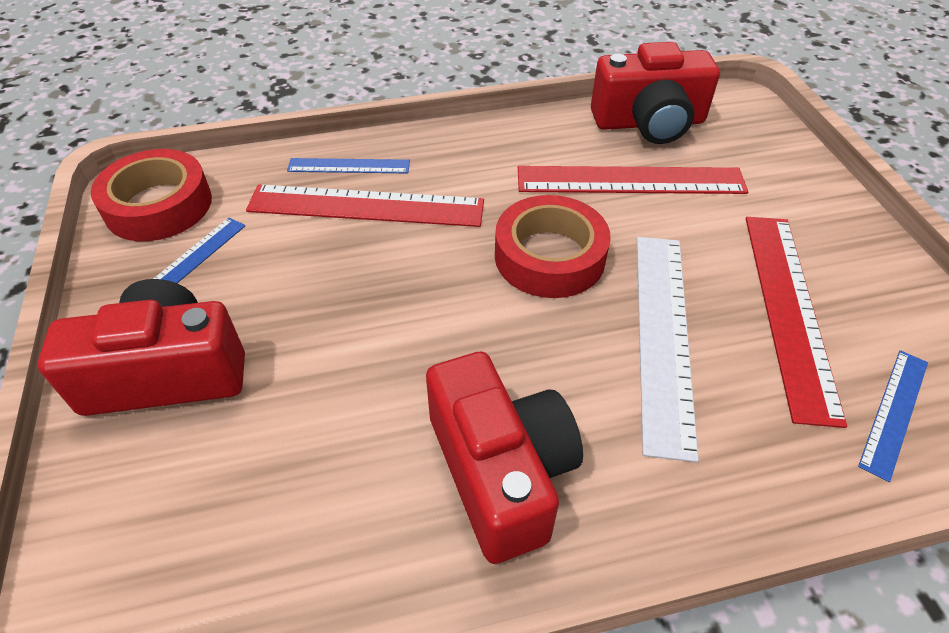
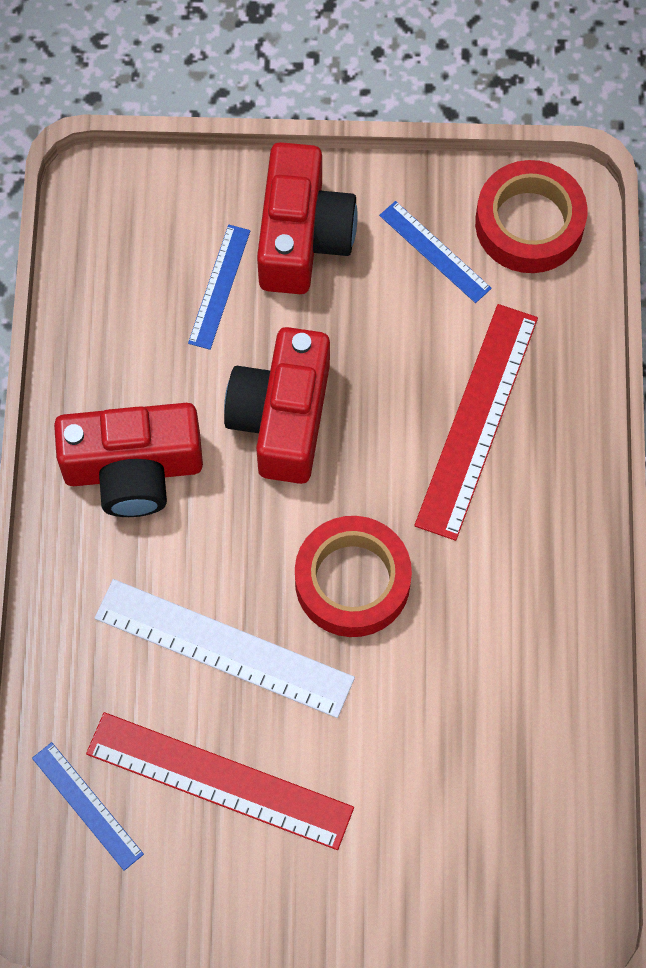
camera: 105 degrees right, 20 degrees up
(349, 166) = (551, 413): blue ruler -> blue ruler (219, 286)
(630, 180) = (449, 710): red ruler -> none
(649, 123) = (555, 780): red camera -> red camera (282, 418)

